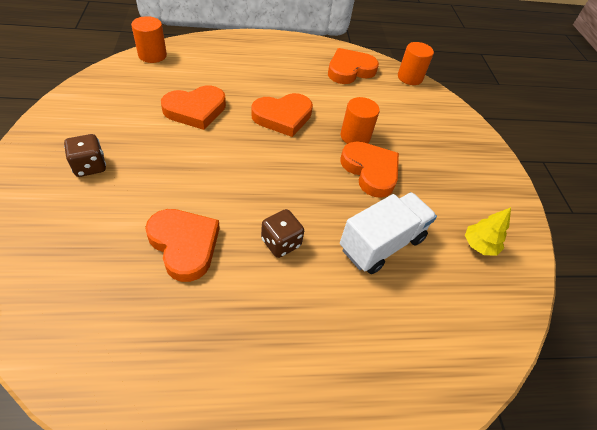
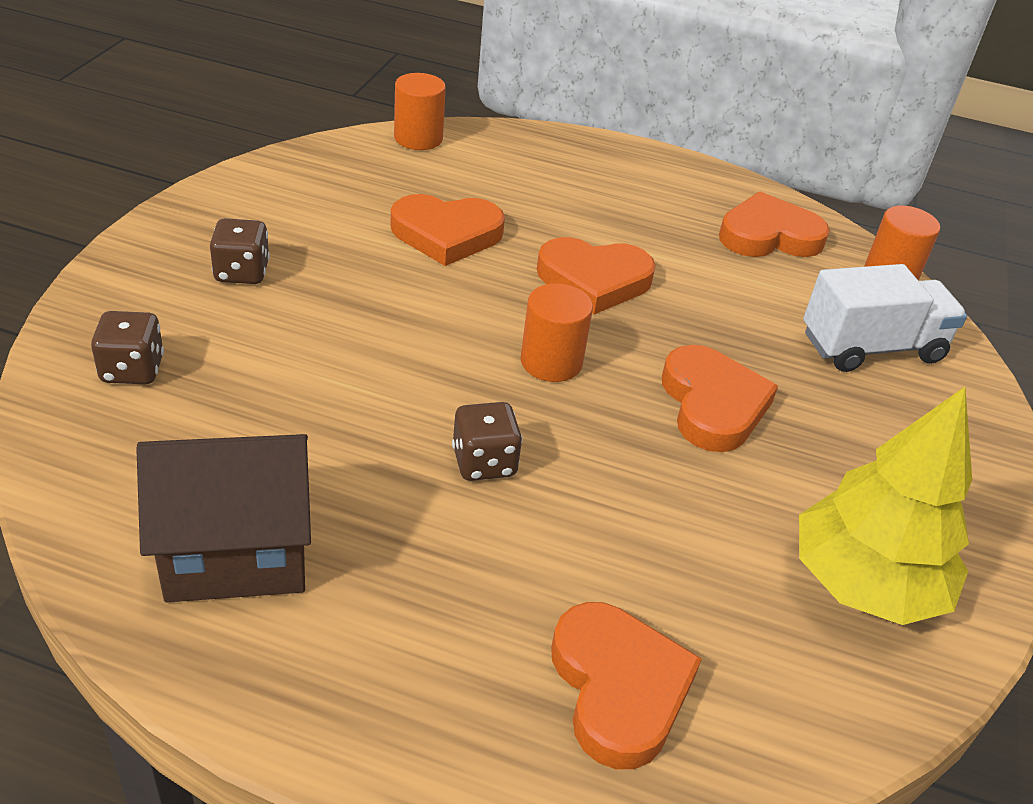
camera: 25 degrees right, 10 degrees down
(51, 253) = (132, 370): none -> brown dice
(174, 353) = (236, 552): none -> brown house
(184, 245) = (327, 418): orange heart -> orange heart (618, 688)
(355, 136) = (714, 343): orange cylinder -> orange cylinder (551, 362)
(381, 243) = (666, 520): white truck -> white truck (871, 347)
(479, 245) = (865, 584): yellow tree -> yellow tree, size x2.09

